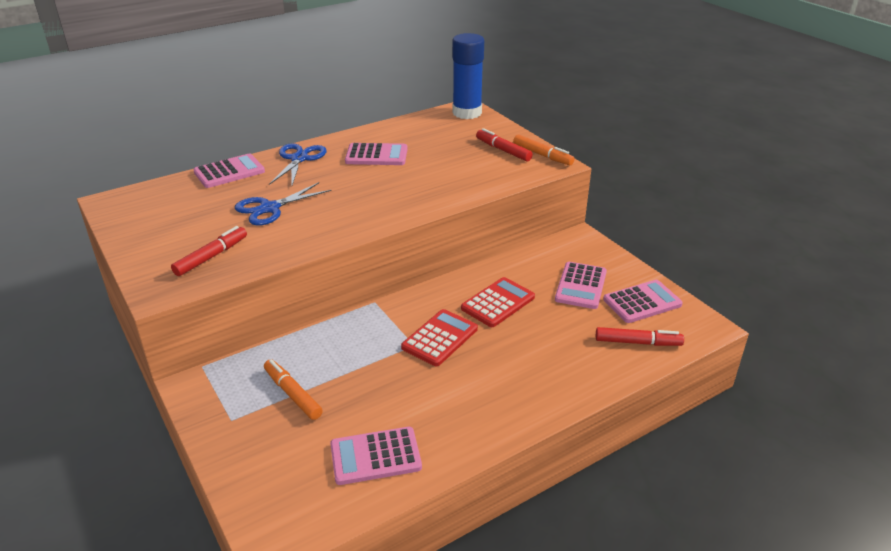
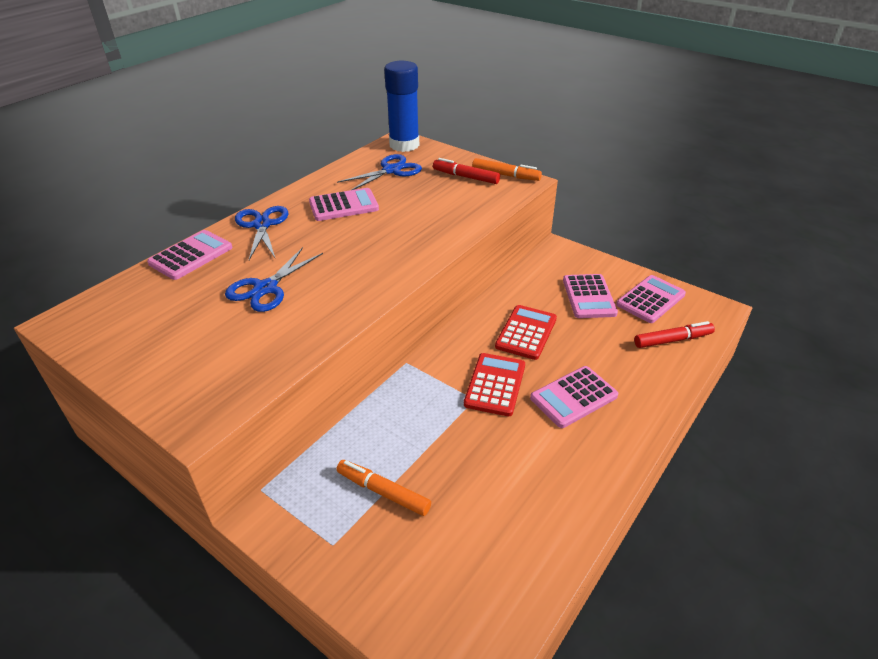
camera: 20 degrees left, 5 degrees up
(211, 256) = (234, 362): red marker -> none
(375, 456) = (513, 536): pink calculator -> pink calculator (573, 397)
(439, 133) = (391, 170): none -> blue scissors

